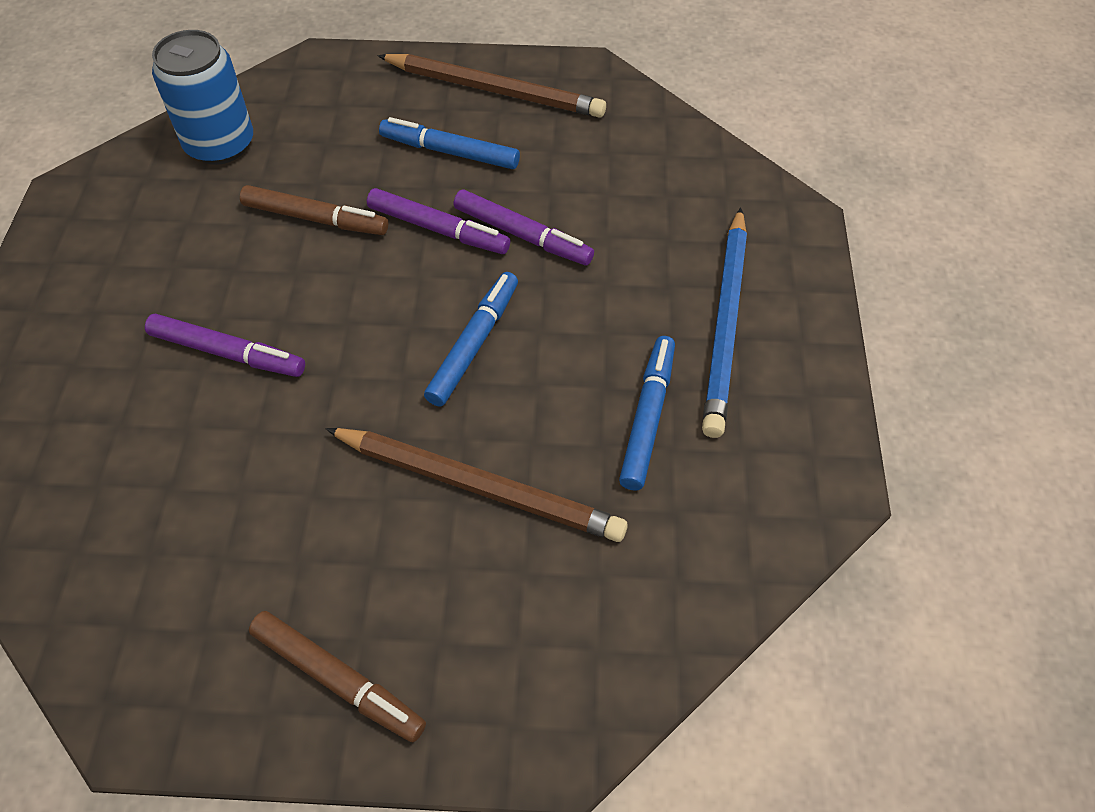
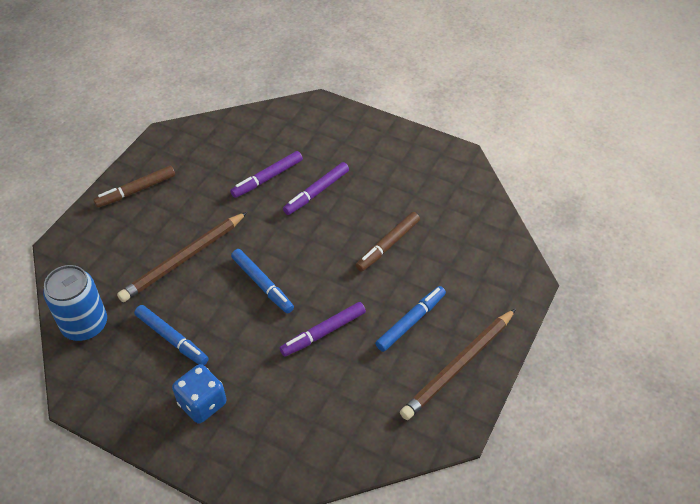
camera: 115 degrees right, 5 degrees down
(220, 145) = (469, 219): blue can -> blue can (85, 325)
(438, 229) = (350, 295): purple marker -> purple marker (267, 178)
(725, 323) = (202, 403): blue pencil -> blue dice

